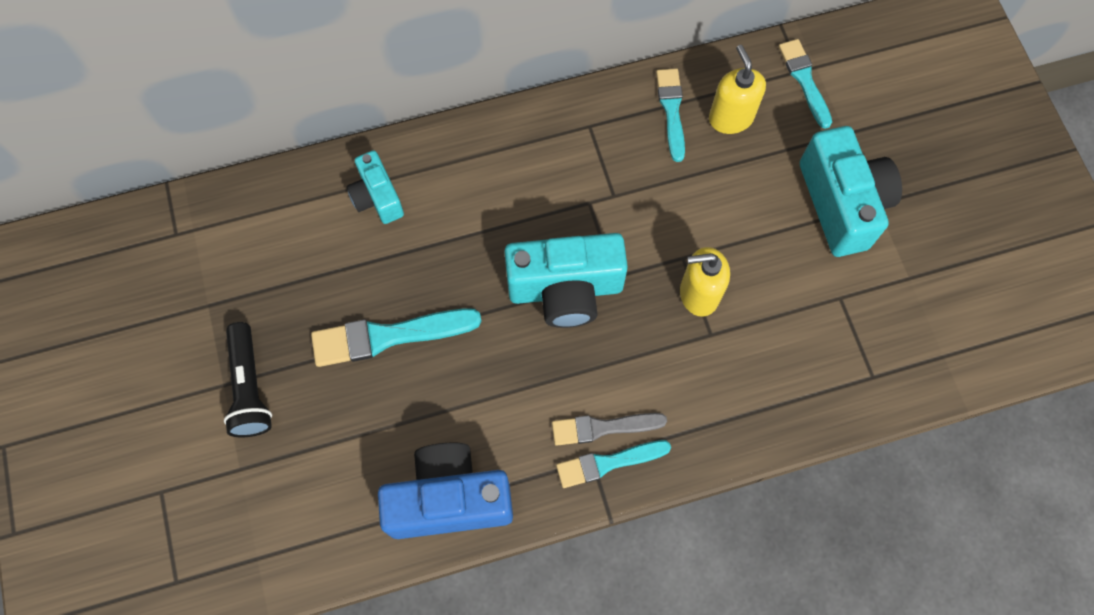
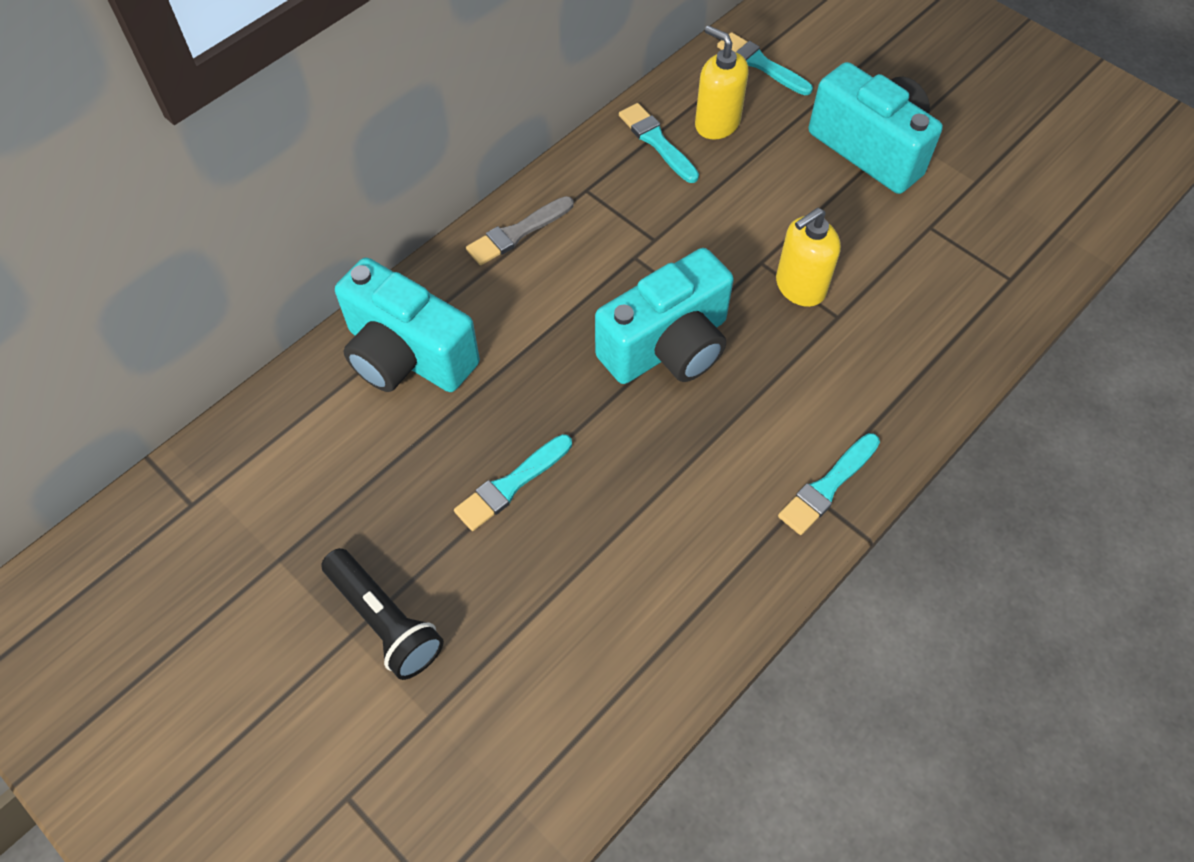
camera: 30 degrees left, 10 degrees down
(377, 197) = (407, 355): turquoise camera -> turquoise camera, size x1.73
(388, 336) = (511, 485): turquoise brush -> turquoise brush, size x0.66
(449, 499) = (690, 614): blue camera -> none
(603, 427) = (798, 455): grey brush -> grey brush (517, 233)

